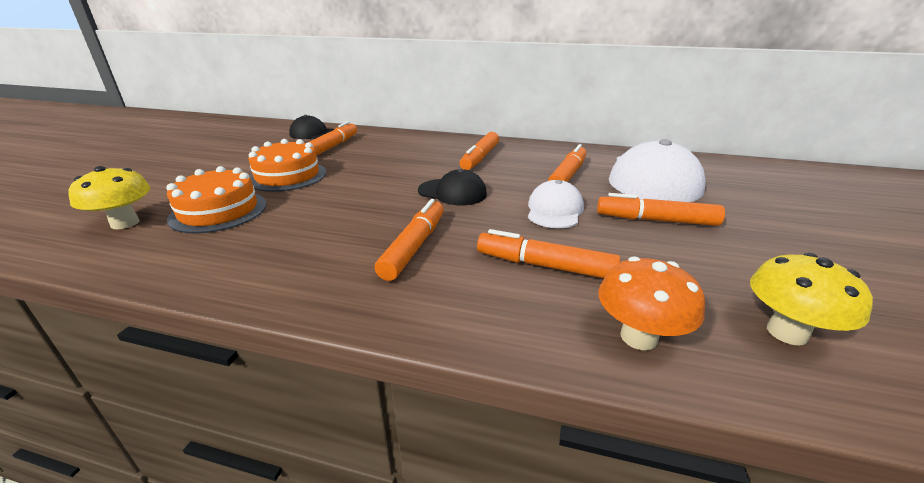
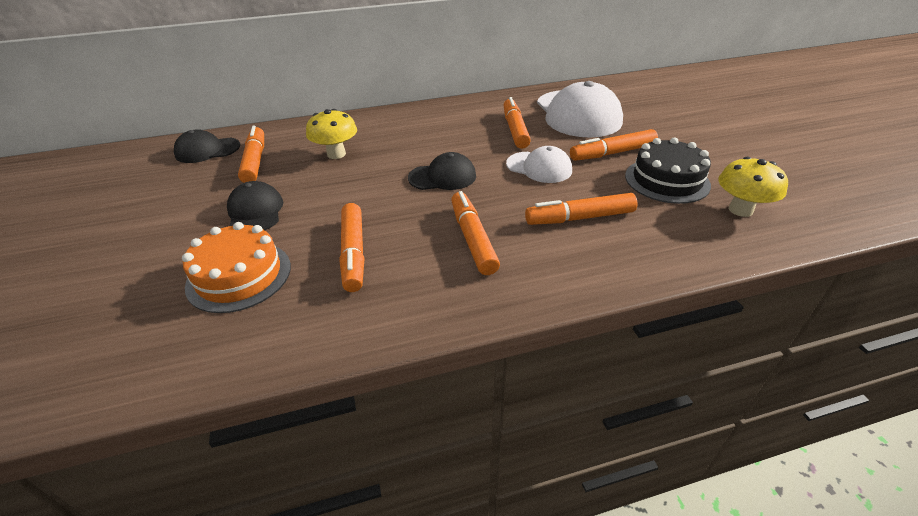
camera: 30 degrees left, 10 degrees up
(125, 223) = (147, 330): yellow mushroom -> yellow mushroom (336, 154)
(287, 176) = (255, 212): orange cake -> black cap
(480, 158) = (424, 132): orange marker -> orange marker (353, 253)
(554, 210) = (539, 167): white cap -> white cap turned 135 degrees clockwise
(638, 337) = (677, 245): orange mushroom -> none
(701, 265) = (667, 180): none -> black cake

